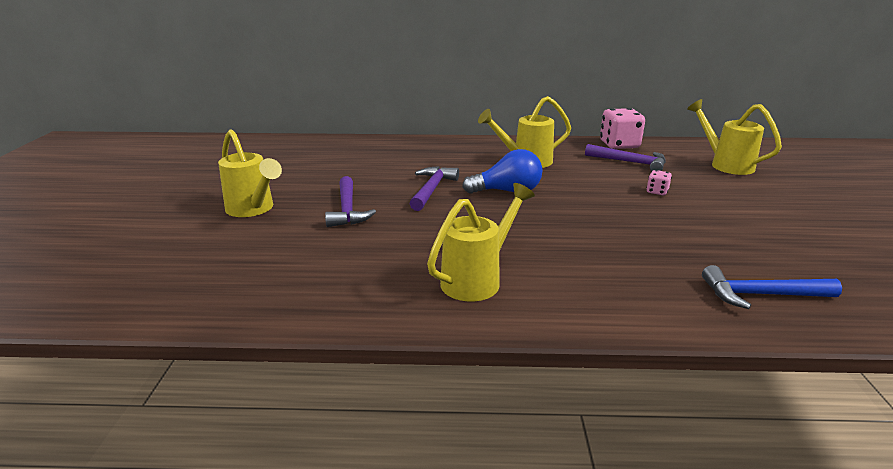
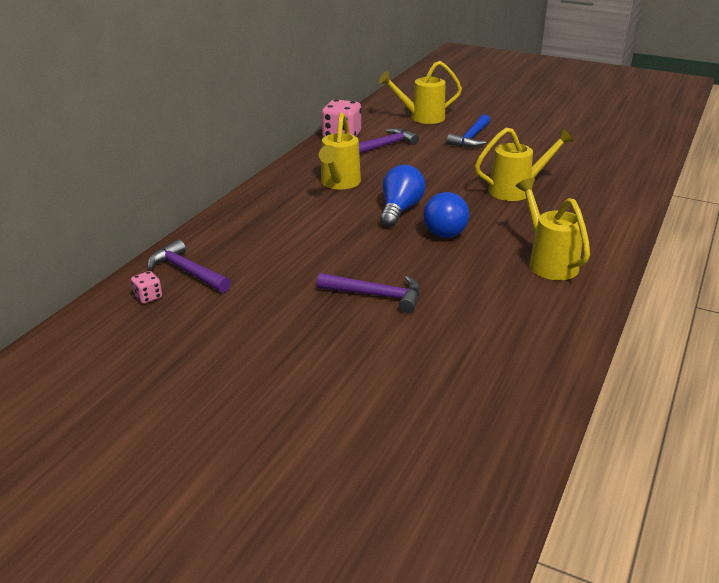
camera: 65 degrees left, 5 degrees up
(253, 210) = (329, 353): yellow watering can -> yellow watering can (517, 190)
(432, 189) = (364, 242): purple hammer -> purple hammer (187, 271)
(492, 216) = (444, 229): none -> blue light bulb
(657, 192) = (449, 156): pink dice -> pink dice (148, 297)
(761, 295) = (611, 179): blue hammer -> blue hammer (471, 138)

